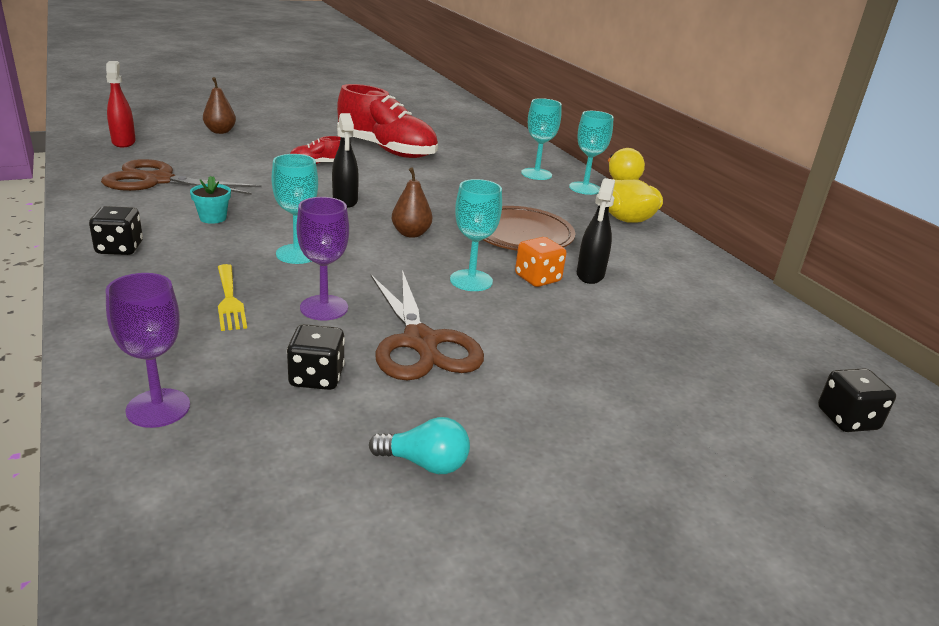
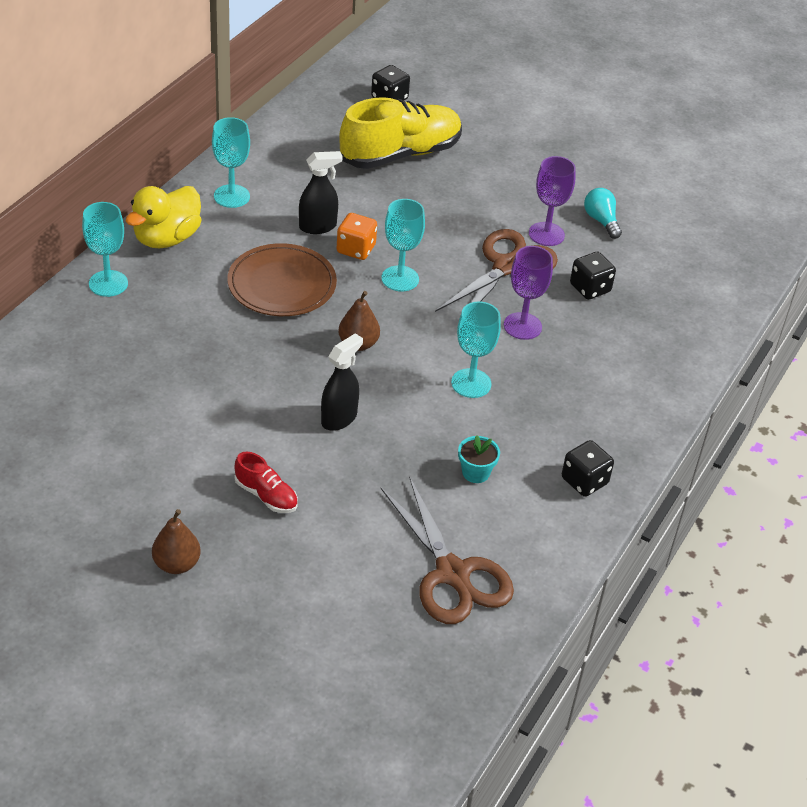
camera: 125 degrees left, 15 degrees up
(124, 142) = (397, 700): red spray bottle -> none
(158, 408) = (683, 327): purple goblet -> purple goblet (546, 234)
(220, 131) = (258, 654): brown pear -> brown pear (176, 564)
(229, 300) = (569, 373): yellow fork -> none
(386, 150) = (153, 472): red shoe -> none
(536, 174) = (100, 329): turquoise goblet -> turquoise goblet (231, 196)
(698, 371) = (400, 154): none -> yellow shoe

